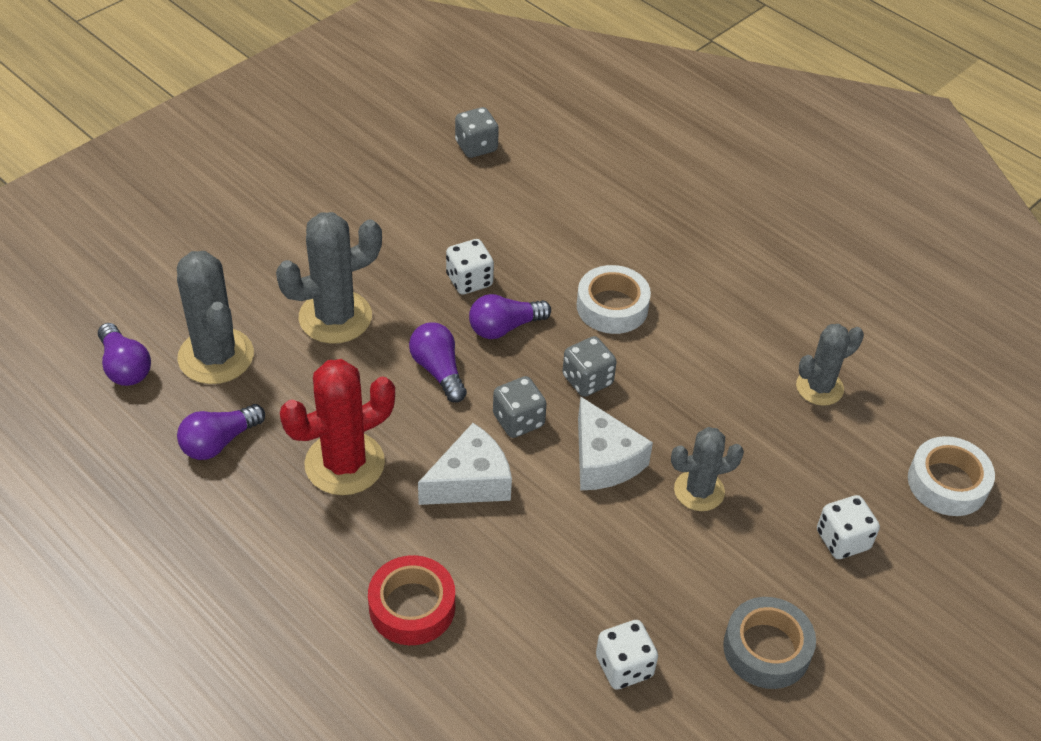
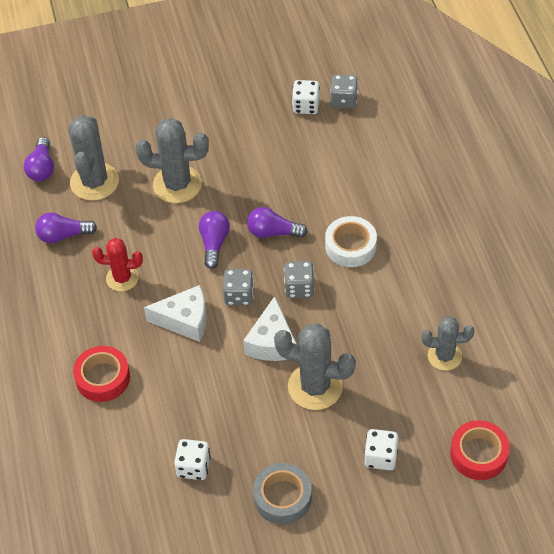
camera: 35 degrees right, 5 degrees up
(344, 464) = (122, 278): red cactus -> red cactus, size x0.63
(469, 280) = (273, 192): white dice -> white dice (306, 106)
(699, 491) = (315, 387): grey cactus -> grey cactus, size x1.57
(947, 483) = (478, 454): white tape -> red tape

